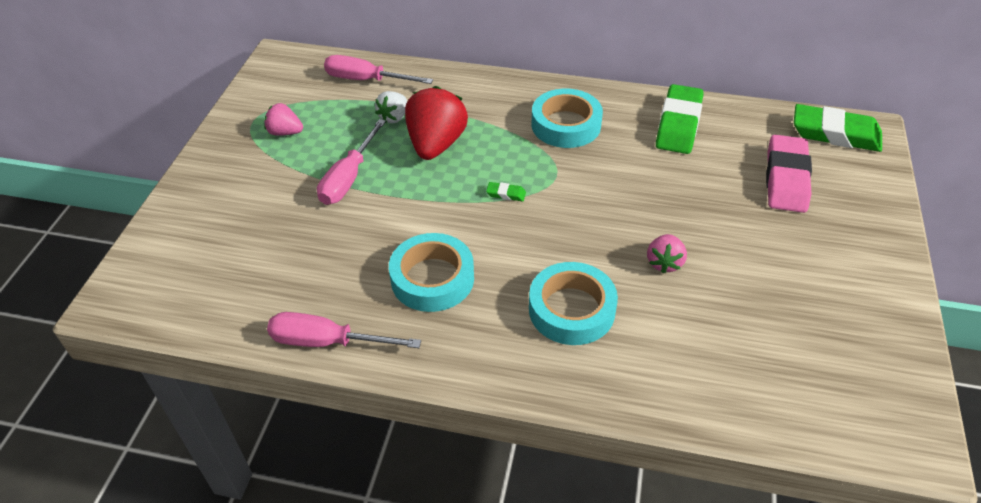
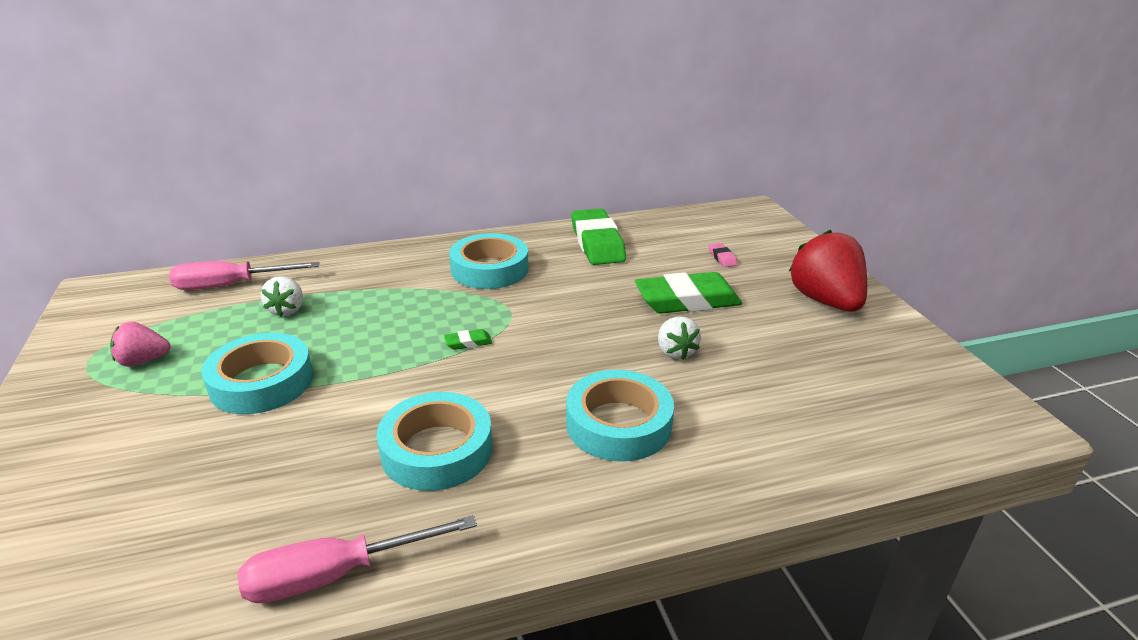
camera: 30 degrees left, 15 degrees down
(349, 178) = (261, 382): pink screwdriver -> turquoise tape
(436, 145) = (356, 321): red strawberry -> red strawberry (825, 301)
(664, 263) = (675, 352): pink strawberry -> white strawberry
(786, 179) = (722, 258): pink eraser -> pink eraser, size x0.41
(835, 134) = (731, 218): green eraser -> green eraser (687, 300)

